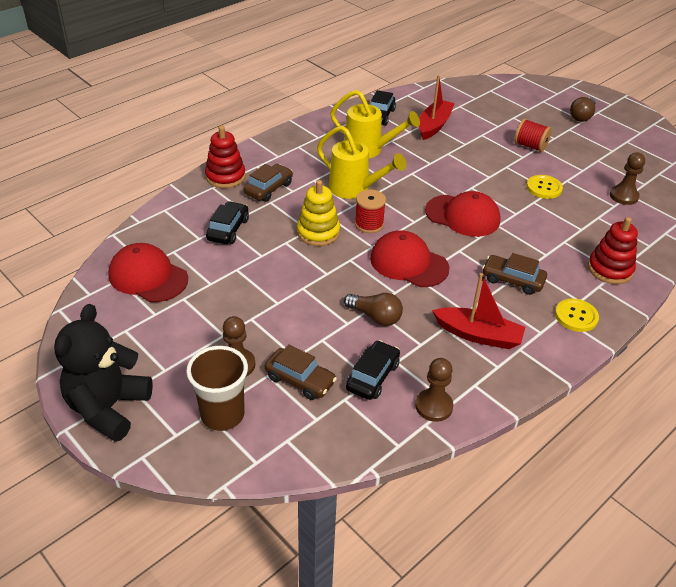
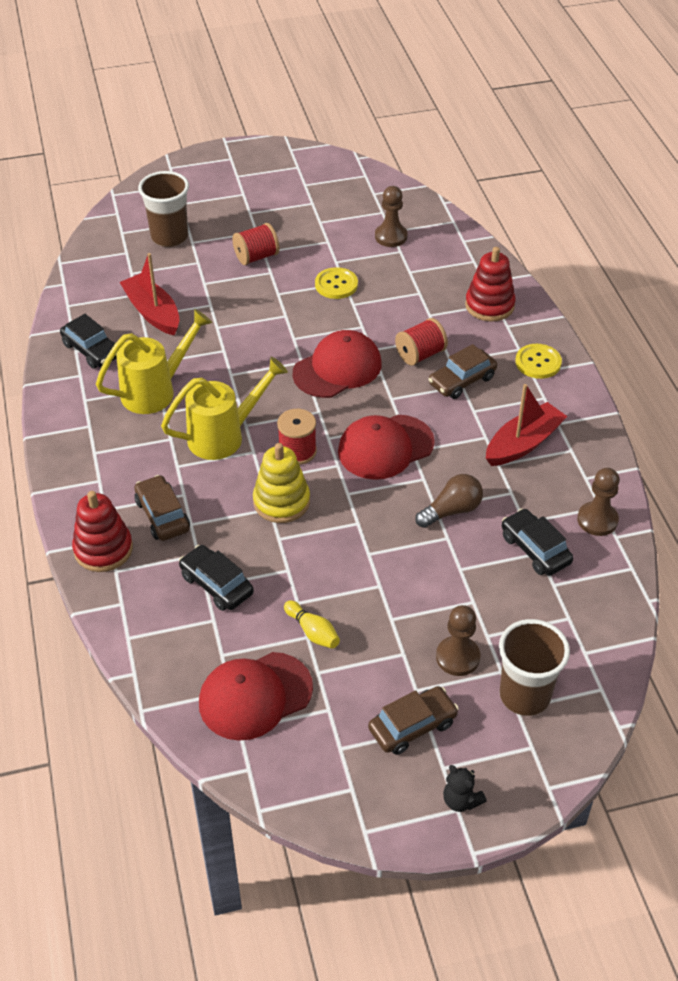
camera: 60 degrees left, 5 degrees up
(108, 408) = (461, 800): black teddy bear -> black teddy bear, size x0.41
(216, 284) = (313, 632): none -> yellow bowling pin
(300, 380) = (509, 610): brown car -> brown car (412, 726)
(507, 108) = (169, 237): none -> brown cup
(517, 250) = (420, 354): none -> red spool
(582, 116) = (235, 191): brown light bulb -> none

